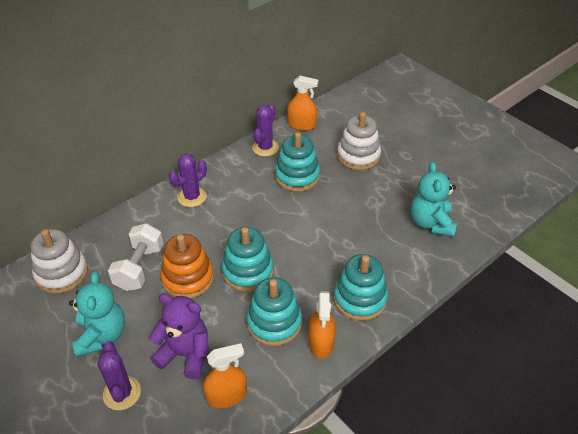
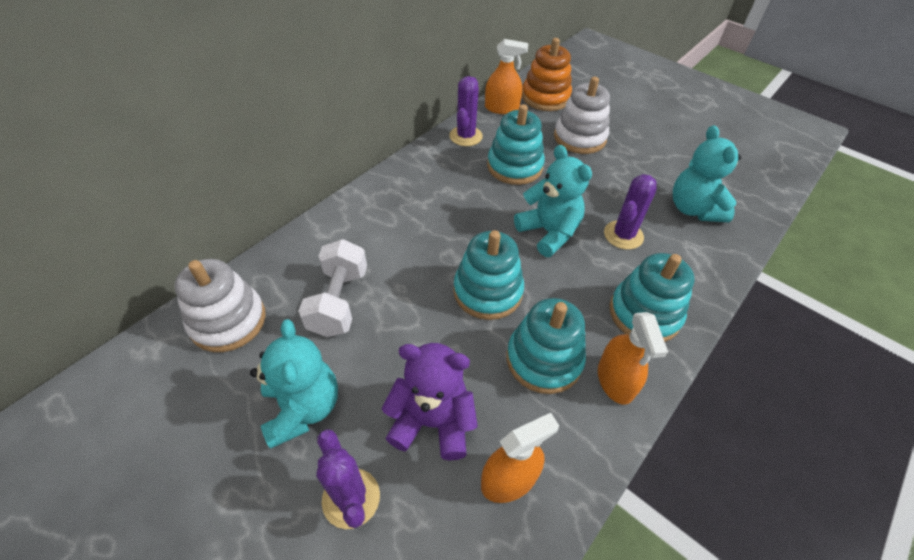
camera: 10 degrees left, 5 degrees up
(188, 278) = (409, 309): orange stacking toy -> orange stacking toy (545, 97)
(192, 197) = (389, 202): purple cactus -> purple cactus (623, 235)
(307, 231) = (548, 232): none -> turquoise teddy bear

